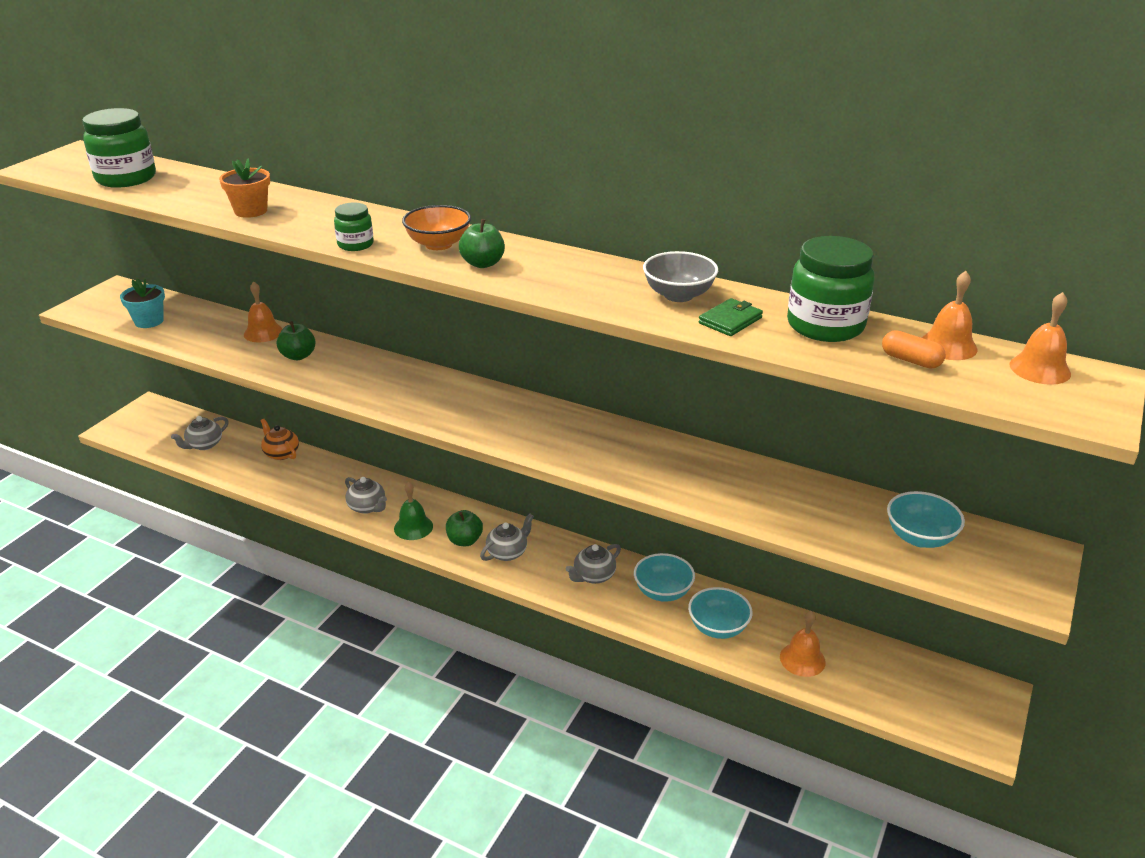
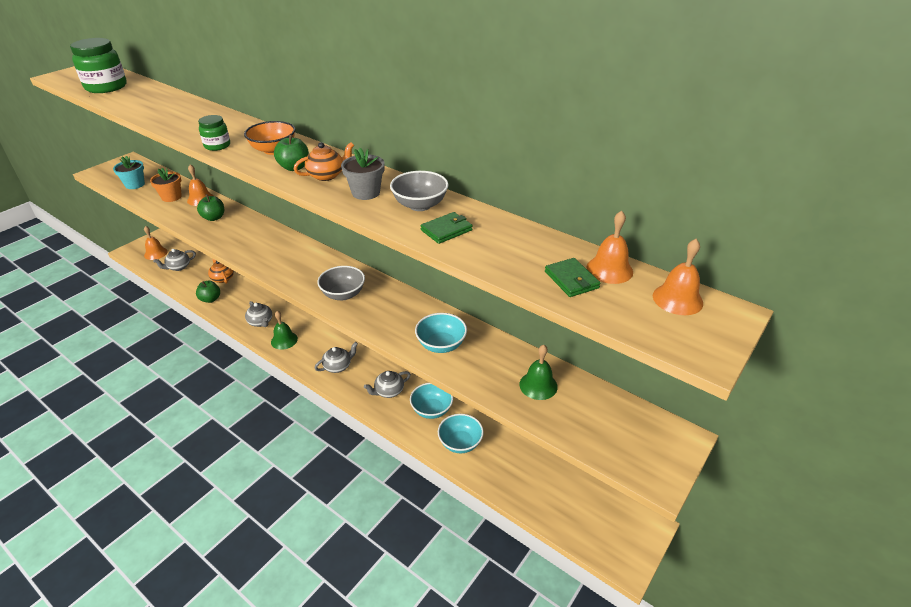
camera: 10 degrees right, 5 degrees up
(251, 211) = (167, 116): orange flower pot -> orange flower pot (171, 197)
(464, 540) = (313, 354): green apple -> green apple (210, 299)
(533, 270) = (326, 175): none -> orange teapot
(540, 436) = (343, 294): none -> grey bowl
(599, 286) = (366, 193): none -> grey flower pot
(802, 659) = (512, 476): orange bell -> orange bell (156, 253)
(825, 326) = (518, 242): green jar -> none
(847, 515) = (538, 385): none -> green bell
(911, 360) = (571, 280): orange capsule -> green wallet
(919, 537) = (587, 411): turquoise bowl -> turquoise bowl (441, 345)

